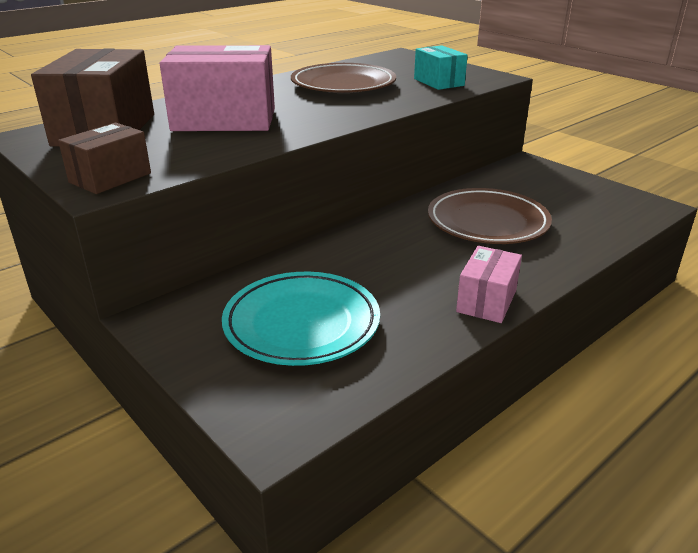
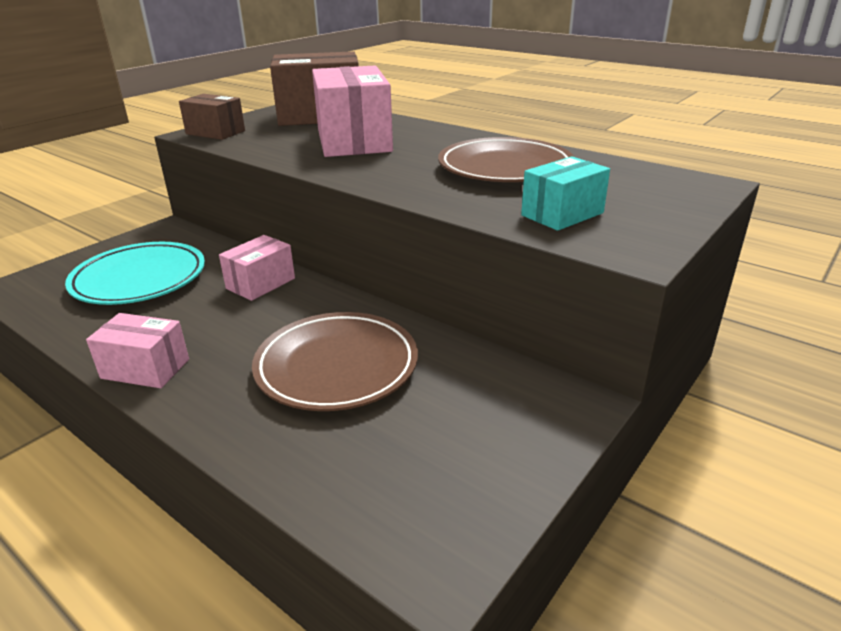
camera: 80 degrees right, 0 degrees up
(345, 252) = (261, 283): none -> pink box

